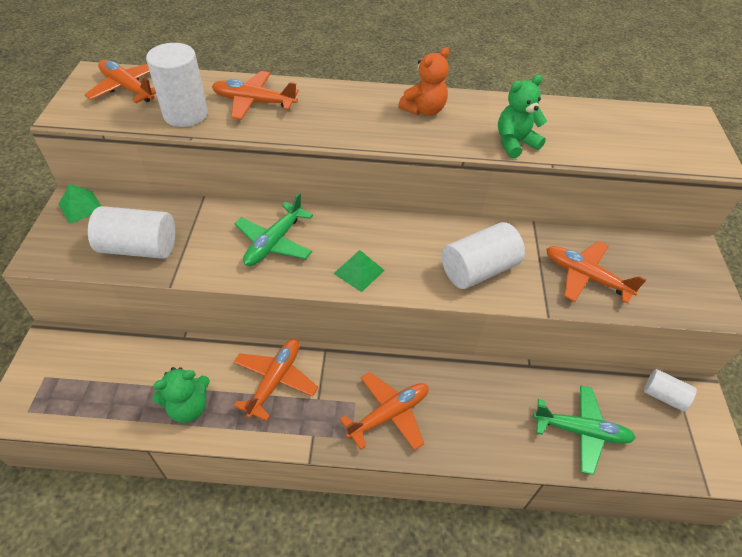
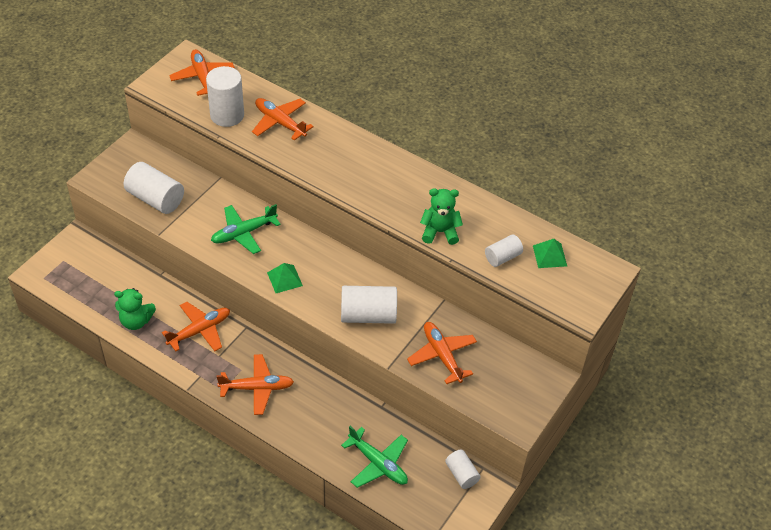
camera: 30 degrees right, 0 degrees up
(81, 207) = (136, 152): green pyramid -> green pyramid (549, 255)
(424, 110) = (397, 178): orange teddy bear -> none
(595, 143) = (502, 257): none -> white cylinder

